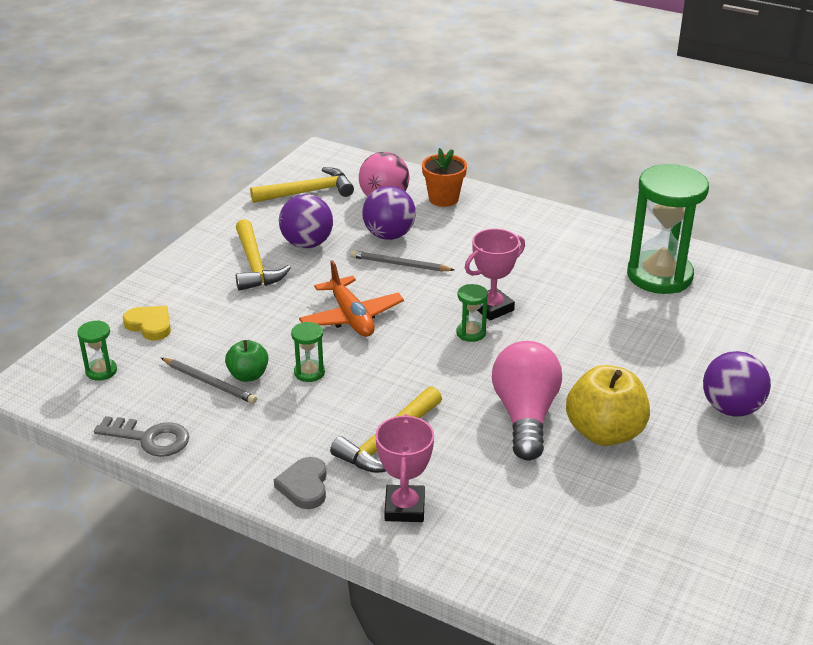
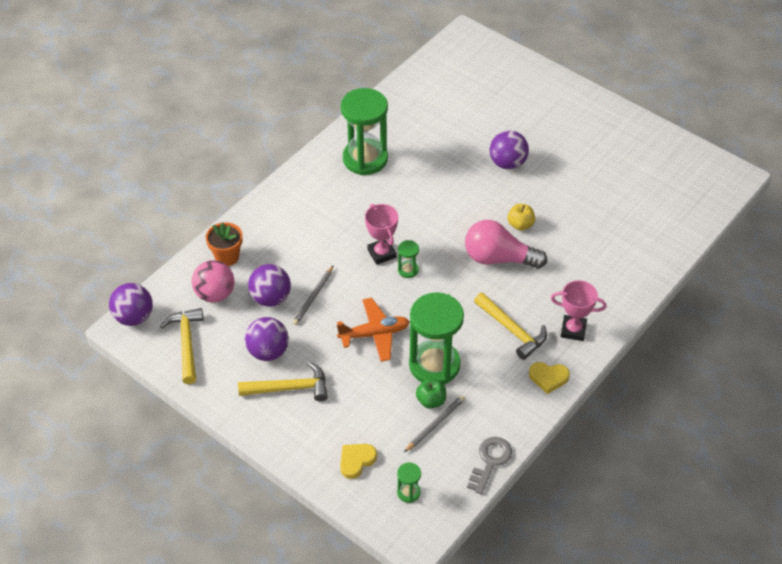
camera: 80 degrees left, 15 degrees up
(304, 486) = (548, 378): grey heart -> yellow heart
(309, 372) = (434, 365): green hourglass -> green hourglass, size x2.34
(338, 157) = (134, 317): none -> purple ball
(604, 432) = (520, 225): yellow apple -> yellow apple, size x0.55

